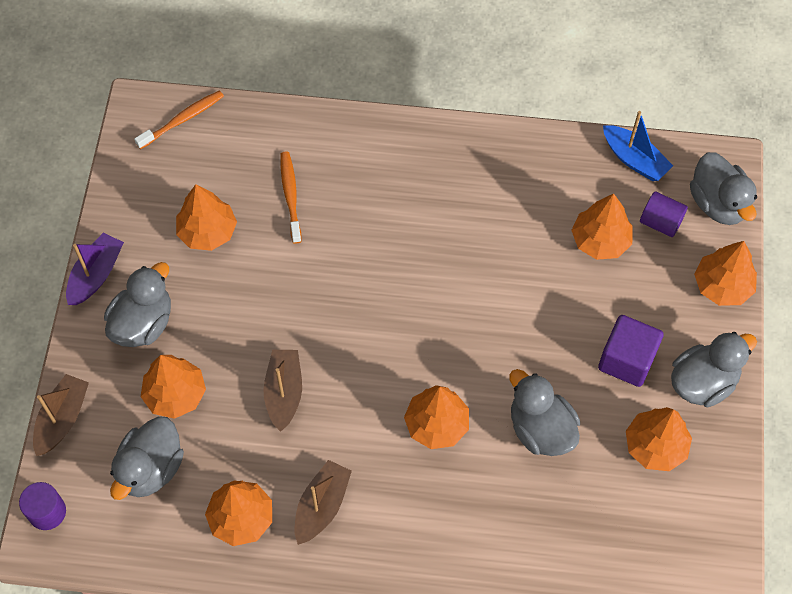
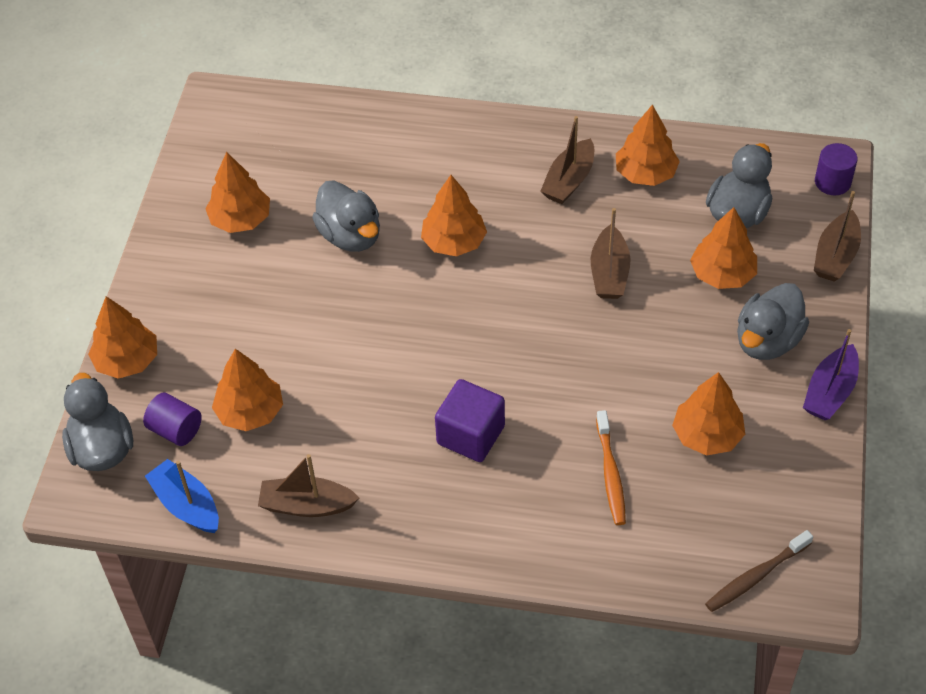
camera: 175 degrees left, 10 degrees down
(182, 119) = (756, 576): orange toothbrush -> brown toothbrush
(537, 162) = (307, 505): none -> brown boat
(627, 360) = (250, 293): purple cube -> purple cube (470, 435)
(703, 382) = (177, 271): grey duck -> none

